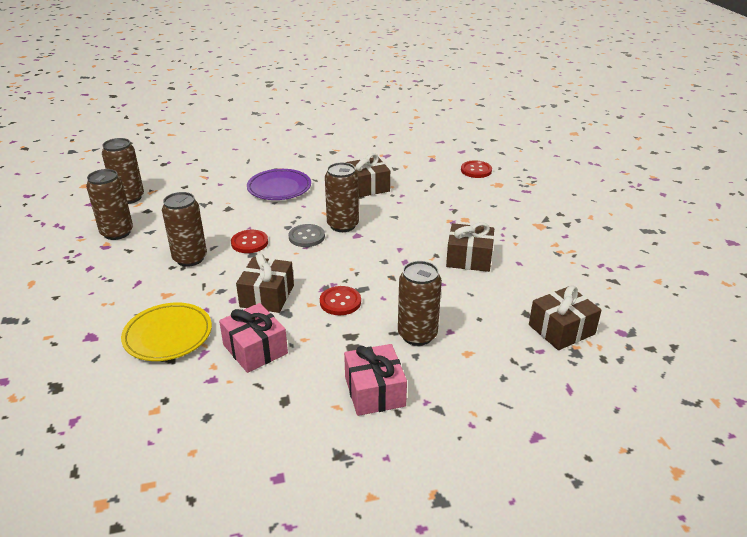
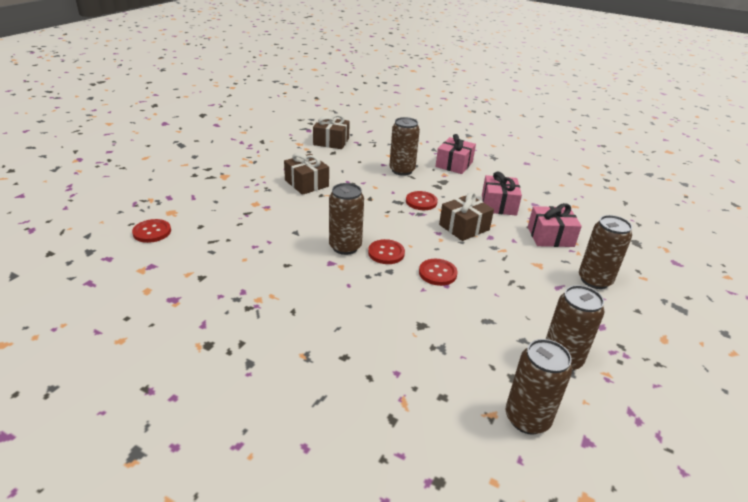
camera: 140 degrees left, 0 degrees up
(168, 335) = (550, 236): yellow plate -> pink gift
(190, 258) = (501, 286): brown can -> brown can (594, 280)
(279, 188) = (342, 321): purple plate -> none
(306, 237) = (386, 253): grey button -> red button
(367, 187) = (265, 271): brown gift -> none

